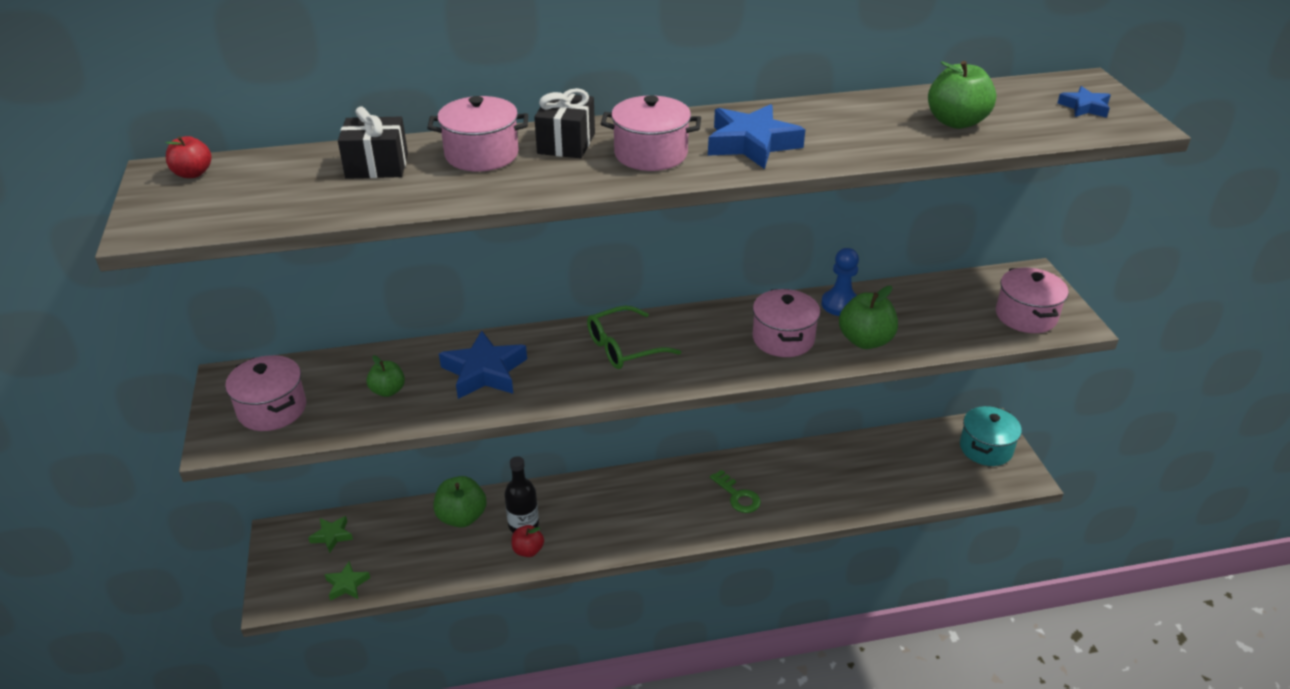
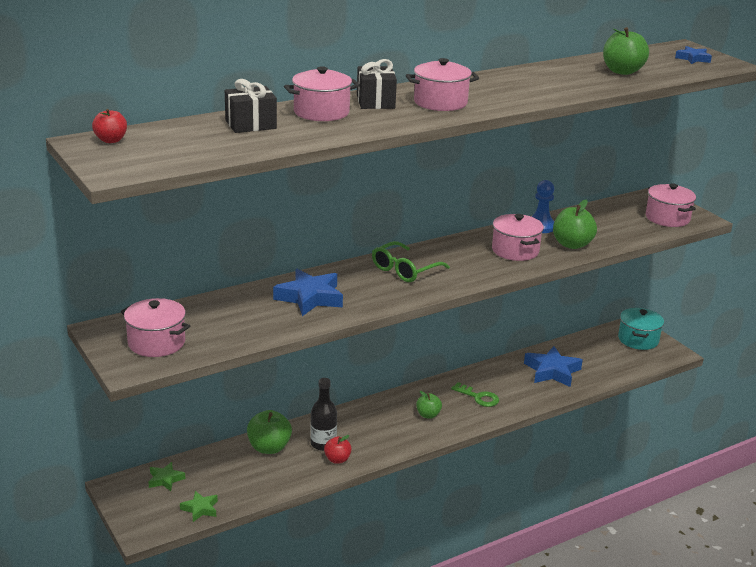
camera: 20 degrees left, 10 degrees down
(388, 391) = (242, 319): green apple -> green apple (428, 415)
(752, 144) = (503, 92): blue star -> blue star (552, 371)

